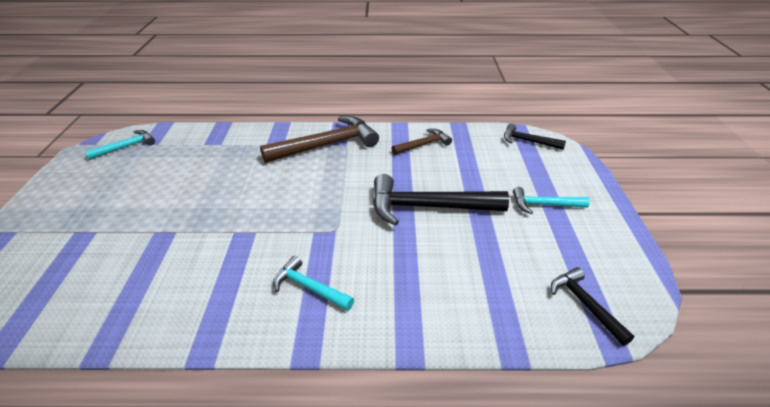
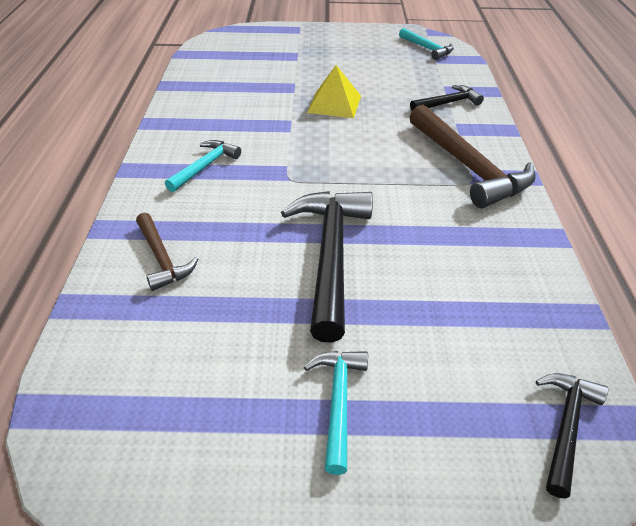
camera: 90 degrees right, 5 degrees up
(212, 204) = (334, 104): none -> yellow pyramid
(423, 144) = (499, 262): brown hammer -> brown hammer (162, 258)
(585, 304) = (109, 397): black hammer -> black hammer (448, 103)

